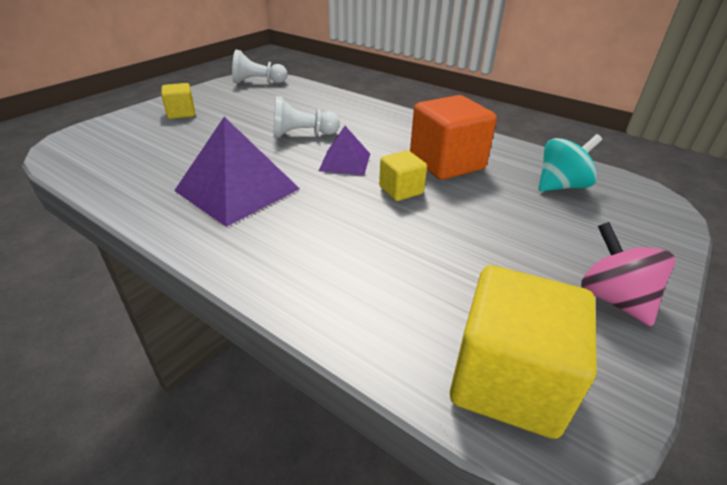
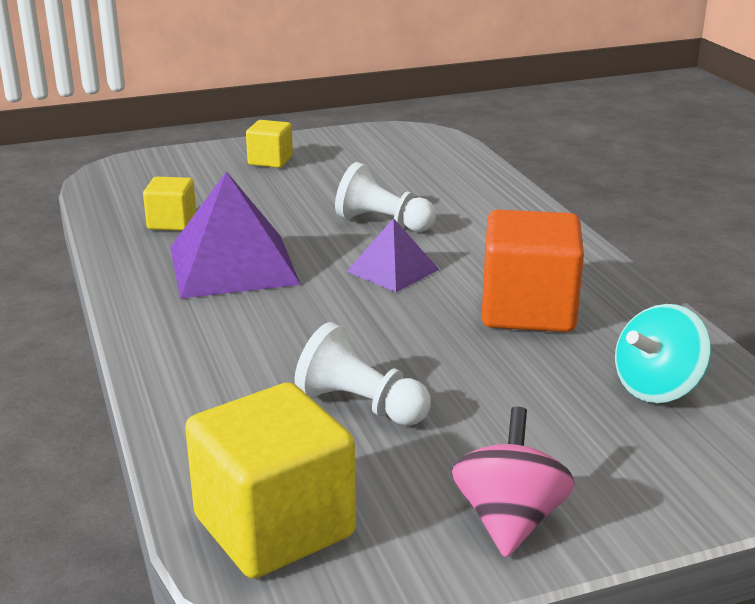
camera: 35 degrees right, 10 degrees down
(258, 82) = (411, 139): white pawn -> white pawn (361, 405)
(401, 190) = (418, 323): yellow cube -> yellow cube (172, 222)
(561, 186) = (657, 388): turquoise spinning top -> turquoise spinning top turned 135 degrees clockwise

